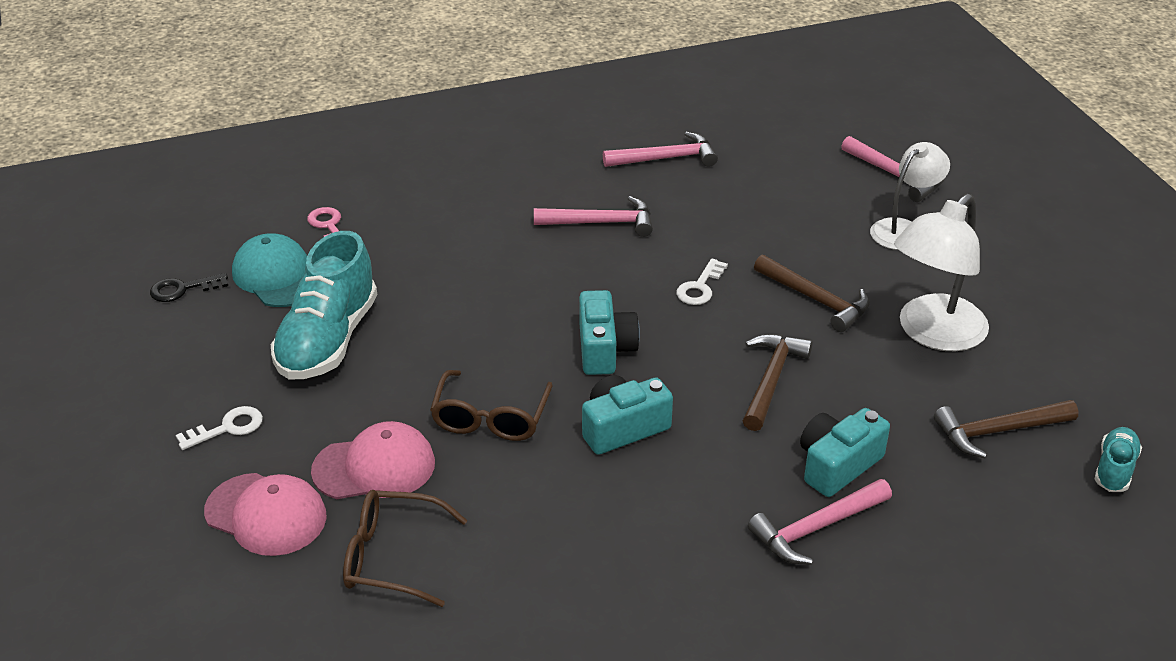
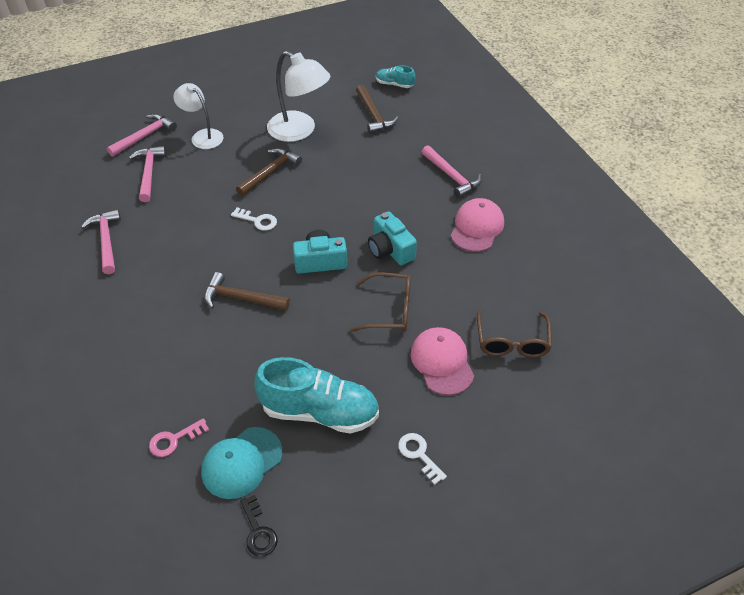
camera: 95 degrees left, 10 degrees up
(266, 514) = (493, 412): pink cap -> pink cap (477, 227)
(601, 223) = (184, 271): pink hammer -> pink hammer (149, 173)
(771, 380) = (342, 191): brown hammer -> brown hammer (241, 298)
(837, 465) = (406, 168): turquoise camera -> none

